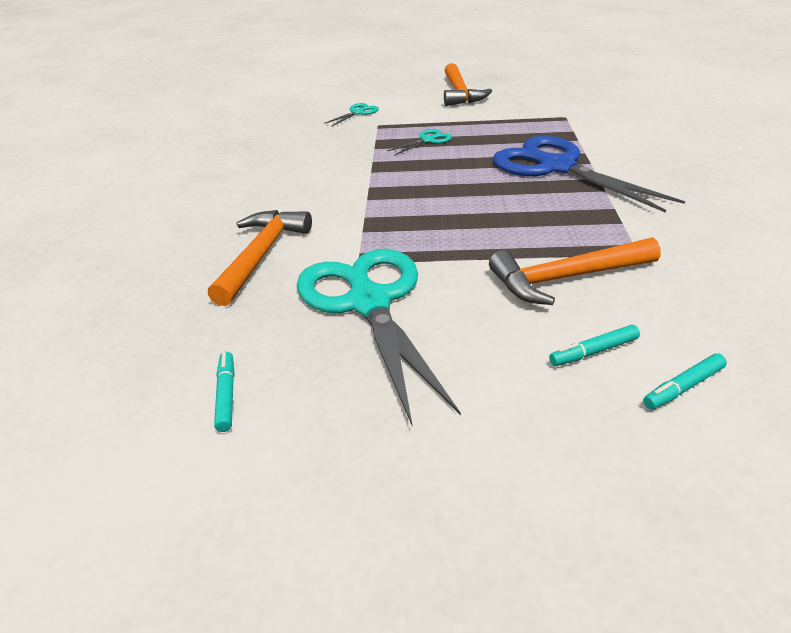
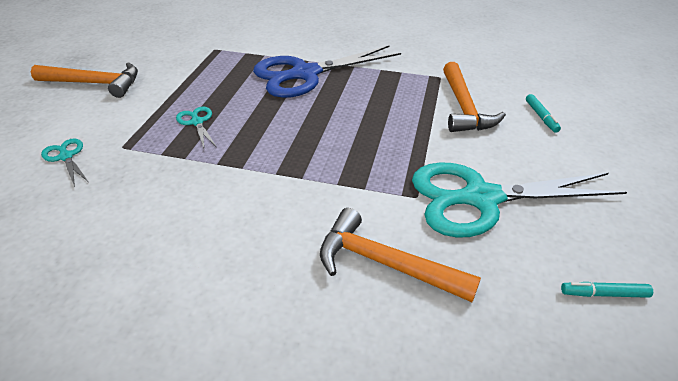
camera: 80 degrees left, 5 degrees up
(683, 387) = (569, 99): turquoise marker -> none

